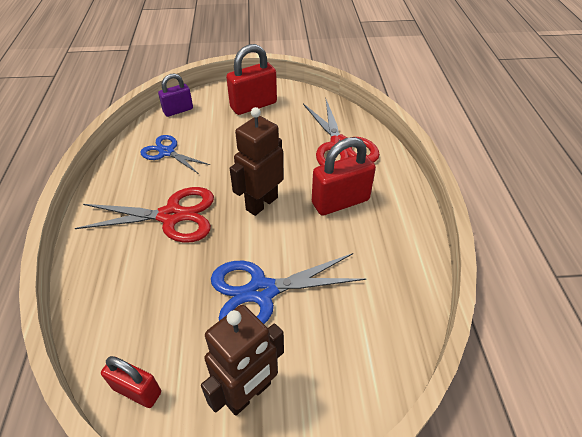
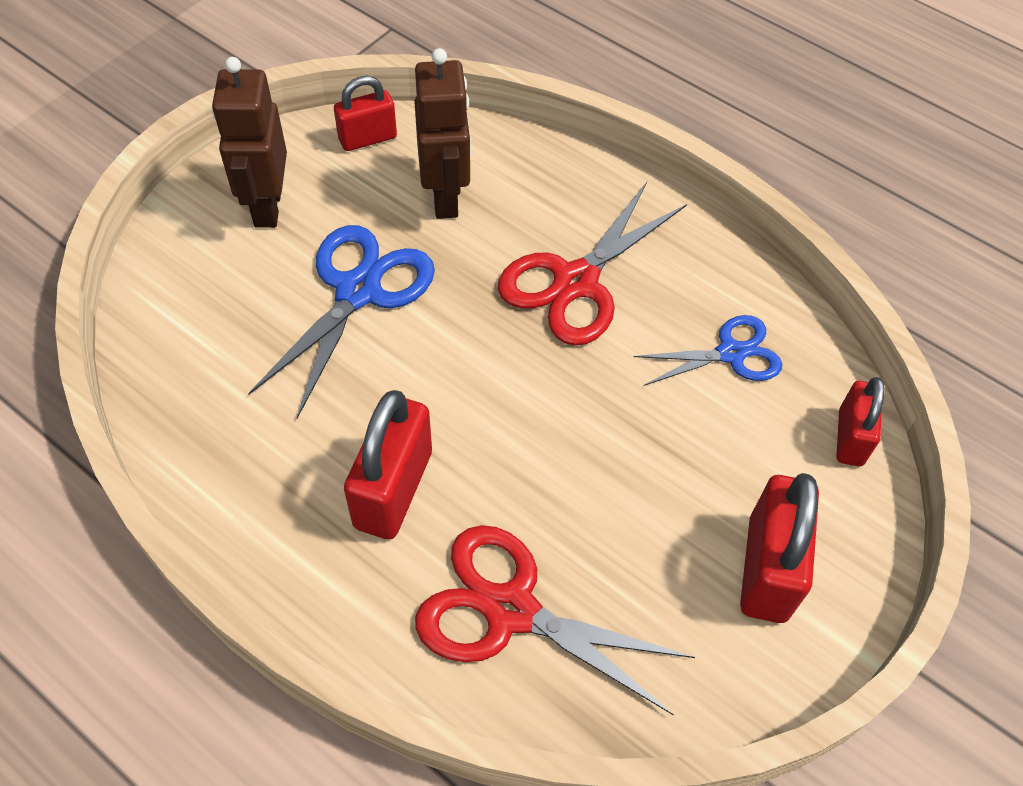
camera: 130 degrees right, 10 degrees up
(178, 110) = (850, 437): purple padlock -> red padlock
(261, 203) = (495, 391): brown robot -> brown robot (445, 197)

